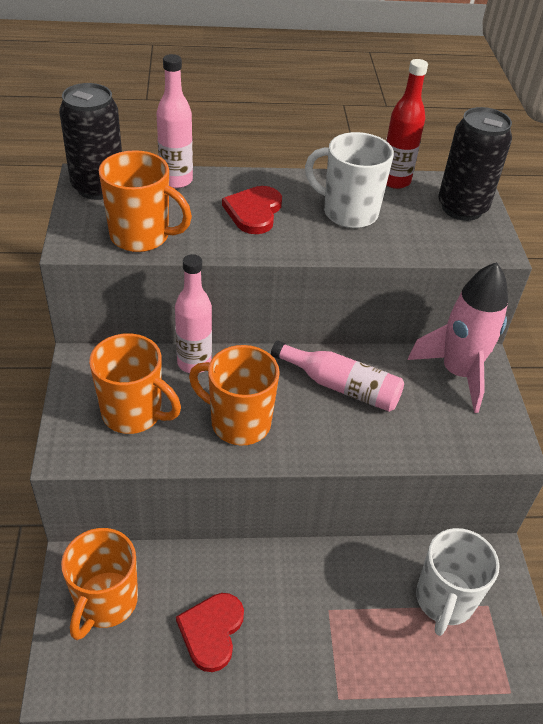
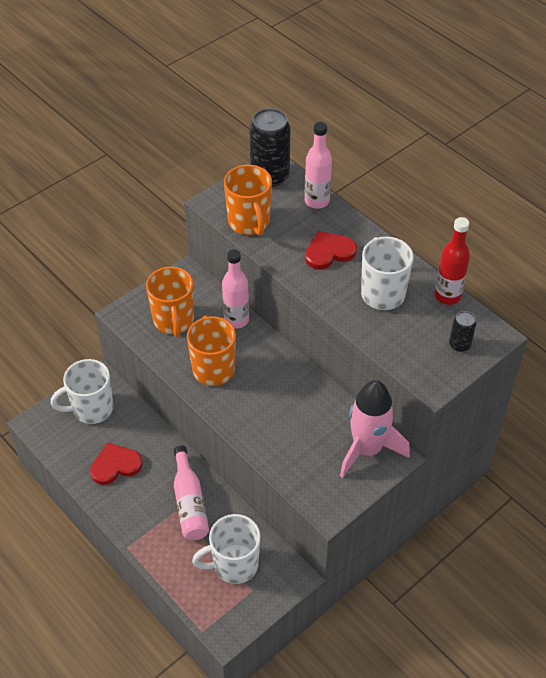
camera: 55 degrees right, 5 degrees up
(105, 602) = (91, 409): orange mug -> white mug
(341, 386) = (290, 397): pink bottle -> pink bottle (189, 503)
(462, 208) = (459, 345): black can -> black can, size x0.50

